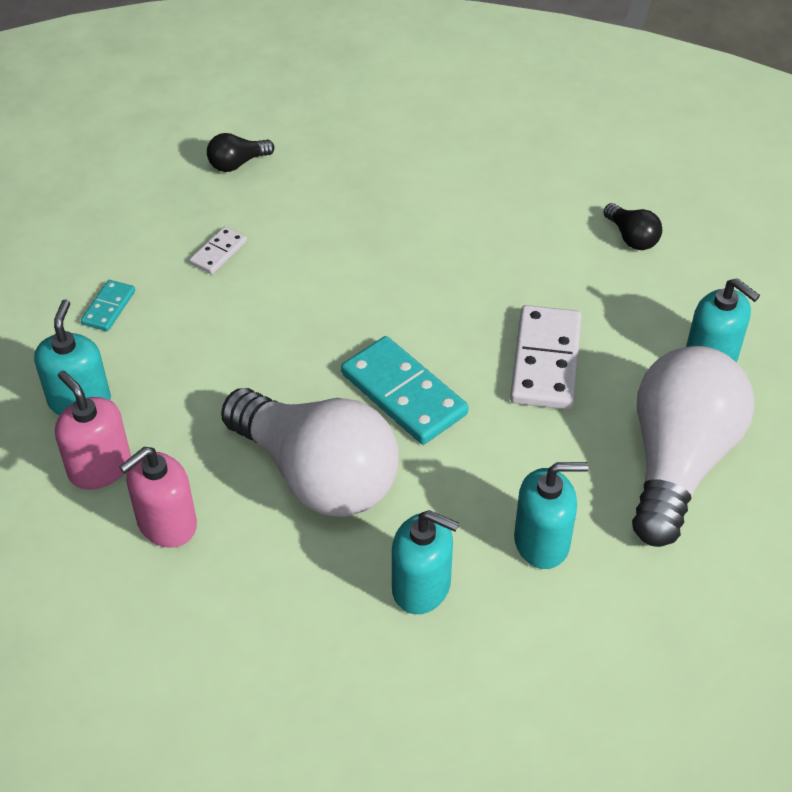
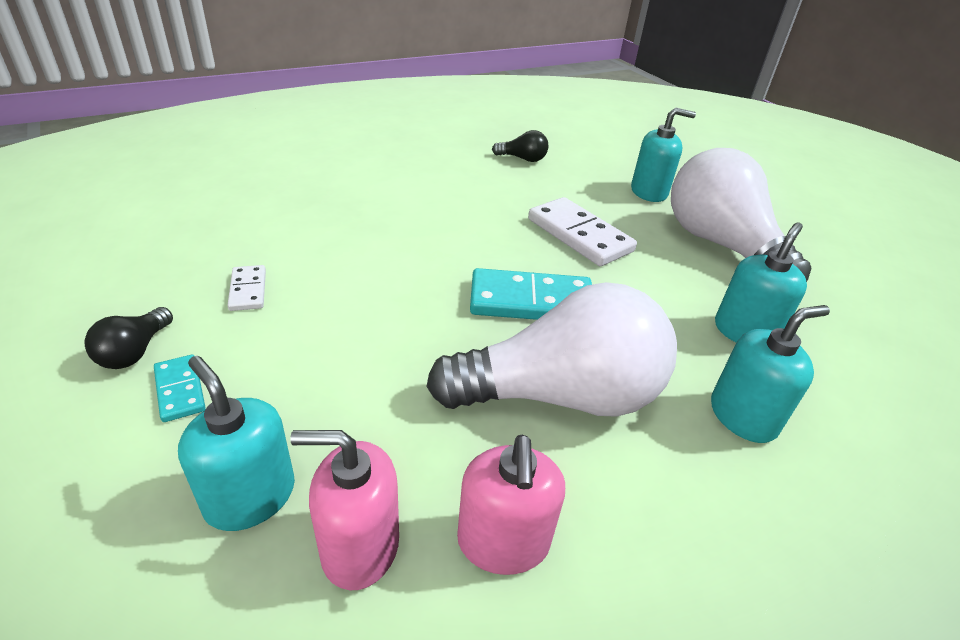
camera: 50 degrees left, 10 degrees down
(237, 164) = (186, 227): black light bulb -> black light bulb (135, 352)

